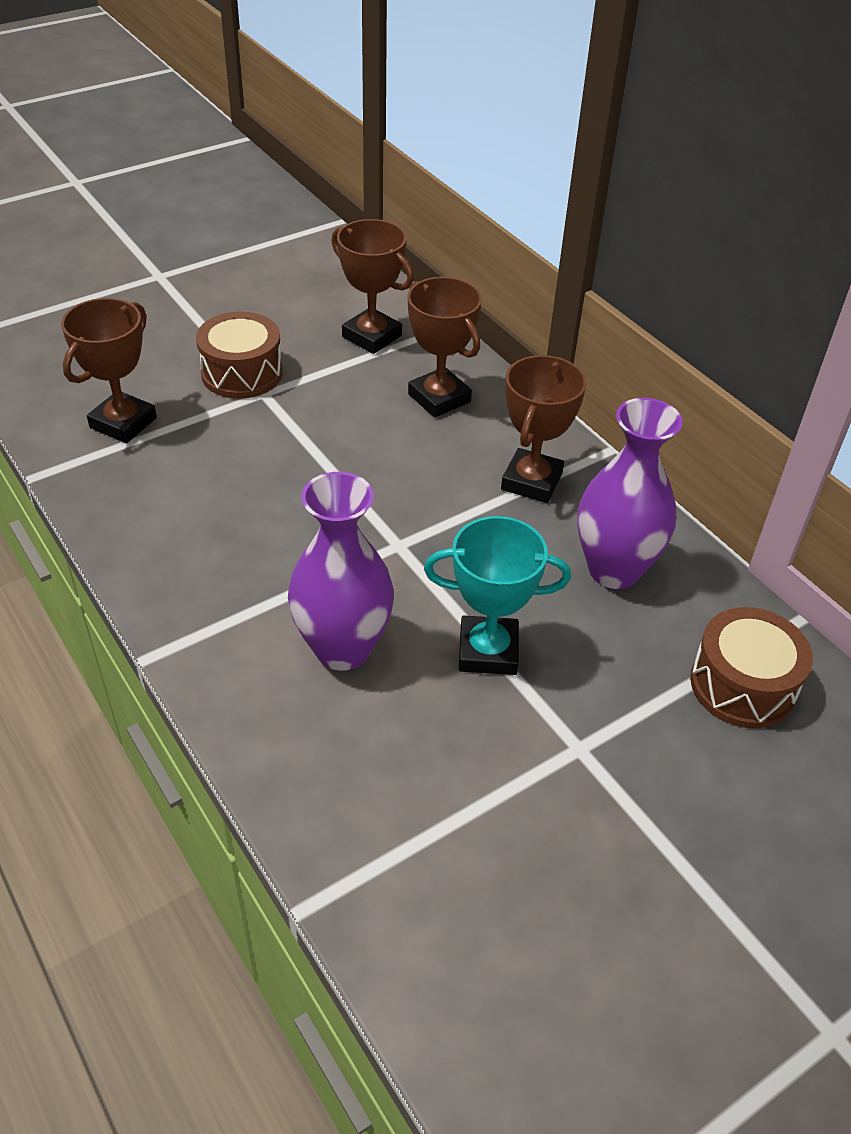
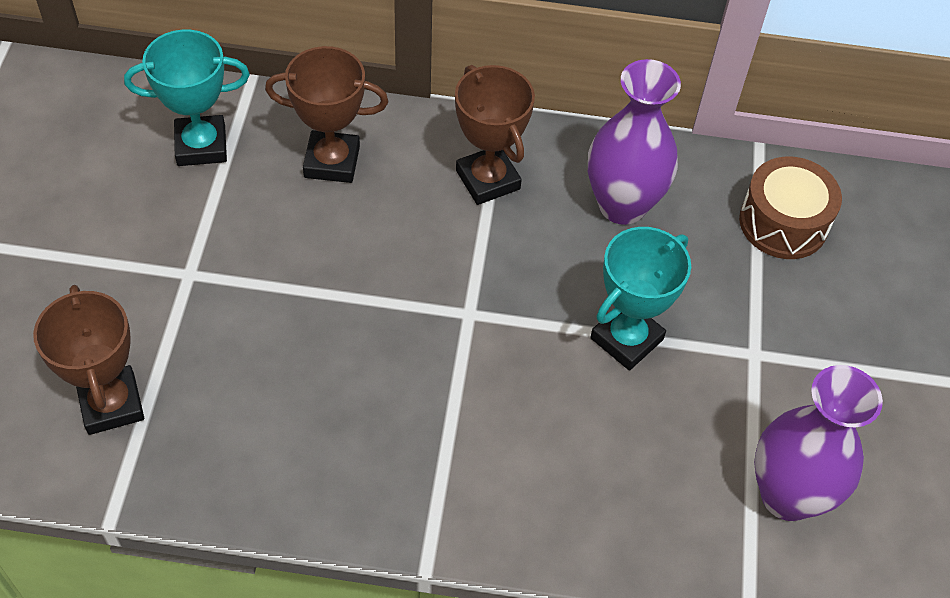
camera: 50 degrees left, 10 degrees up
(242, 373) = (143, 270): brown drum -> none
(343, 648) = (541, 427): purple vase -> purple vase (787, 495)
(372, 336) = (201, 146): brown trophy -> turquoise trophy

